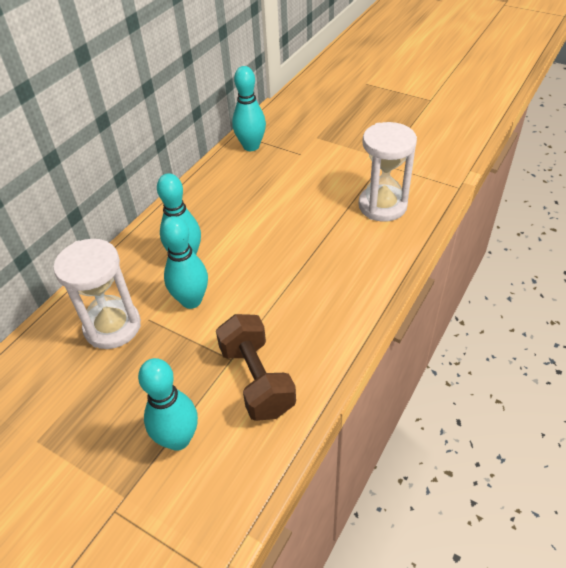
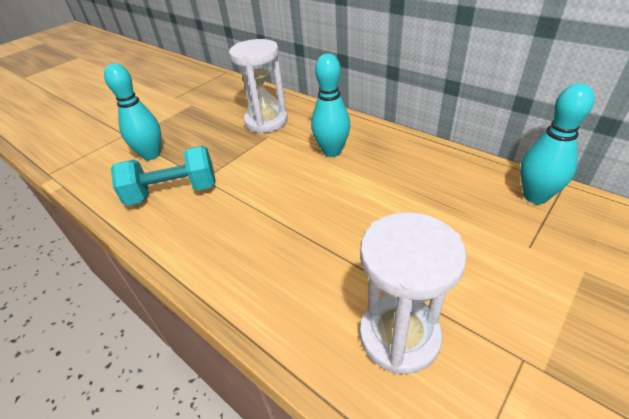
camera: 100 degrees right, 5 degrees down
(191, 300) = (277, 156): turquoise bowling pin -> none
(257, 380) = (173, 192): brown dumbbell -> turquoise dumbbell

